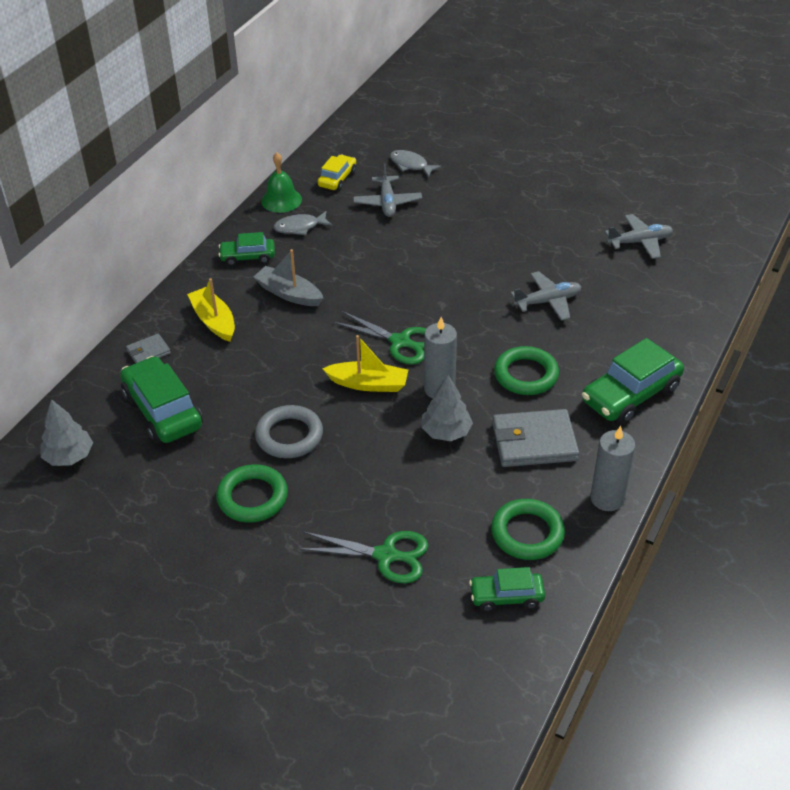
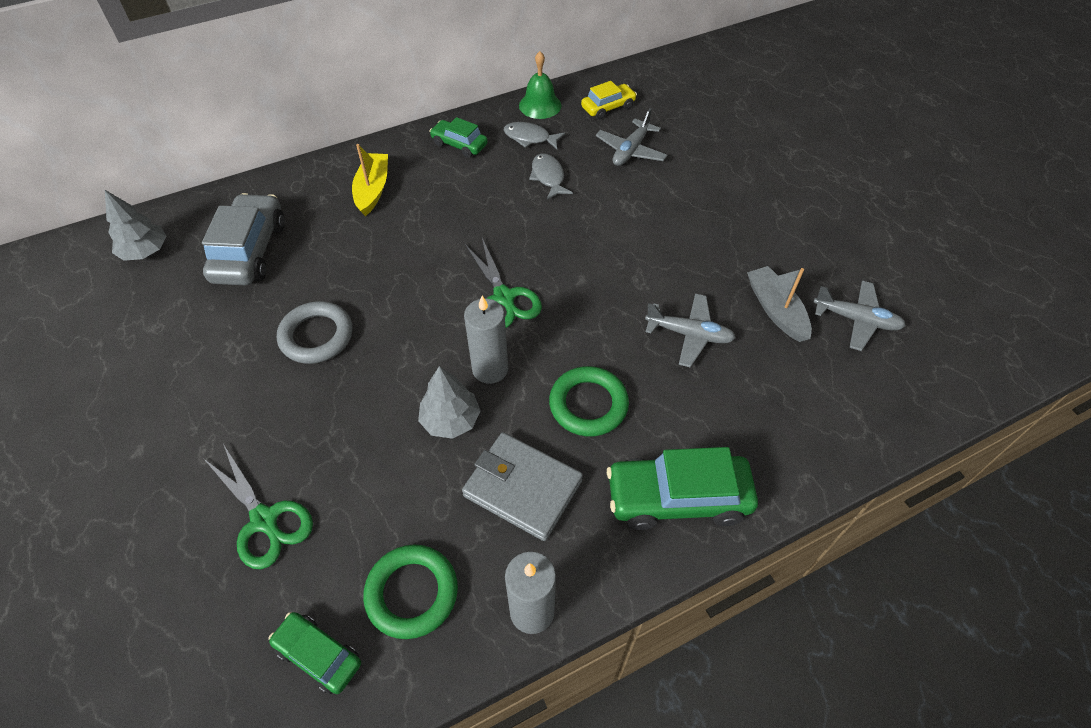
camera: 35 degrees right, 10 degrees up
(148, 352) = (296, 191): grey wallet -> none
(163, 411) = (250, 251): green car -> grey car
(252, 497) = (226, 379): green ring -> none
(289, 294) = (457, 196): grey boat -> grey boat (776, 310)
(368, 384) = (433, 324): yellow boat -> none
(411, 165) = (689, 124): grey fish -> grey fish (548, 177)

